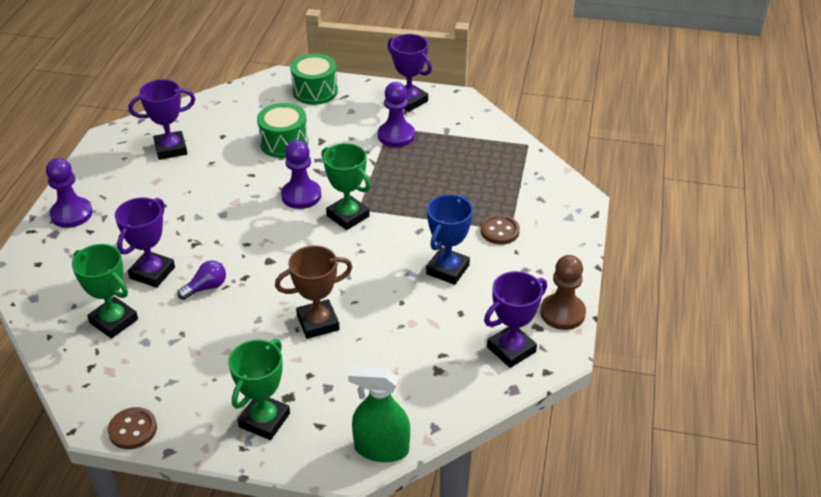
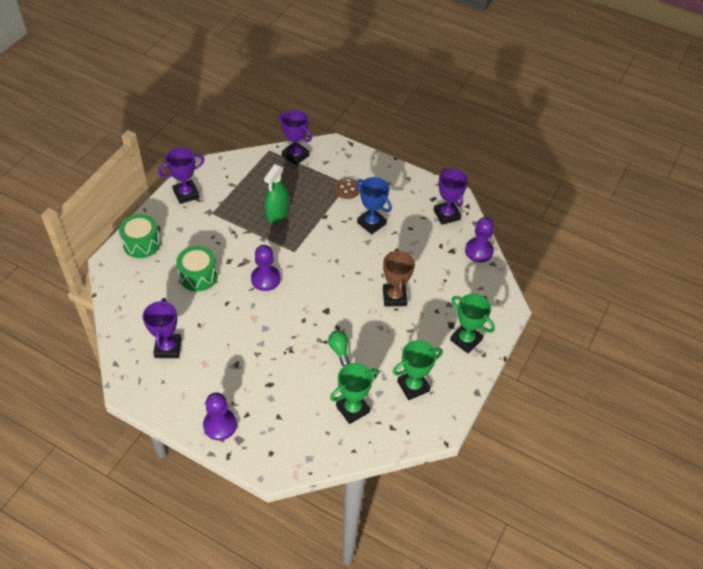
camera: 75 degrees left, 10 degrees up
(133, 429) = (454, 409): brown button -> none
(152, 273) = (311, 380): purple trophy -> purple trophy (295, 156)
(206, 287) = (339, 350): purple light bulb -> green light bulb
(348, 216) = (299, 259): green trophy -> green trophy (413, 386)
(381, 449) = (501, 290): green spray bottle -> green spray bottle (277, 213)
(396, 136) = (224, 212): purple pawn -> purple pawn (479, 251)
(562, 313) = (426, 185): brown pawn -> none

